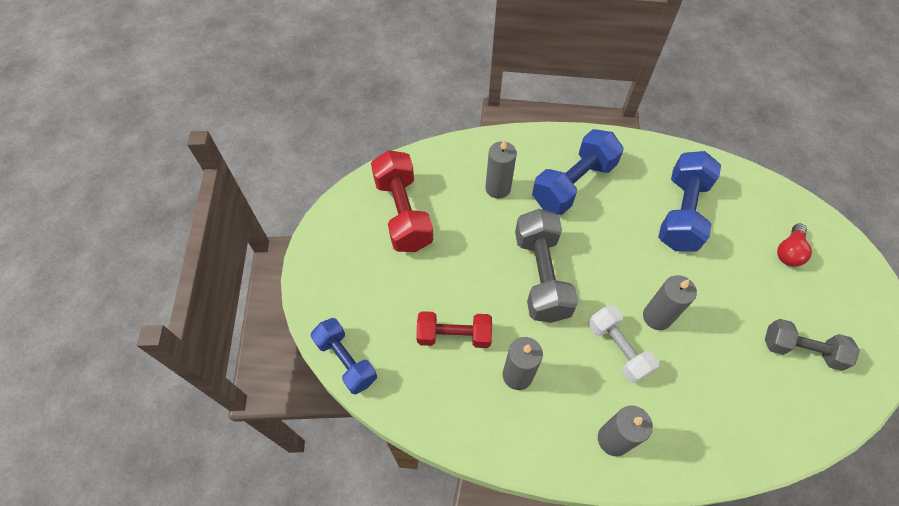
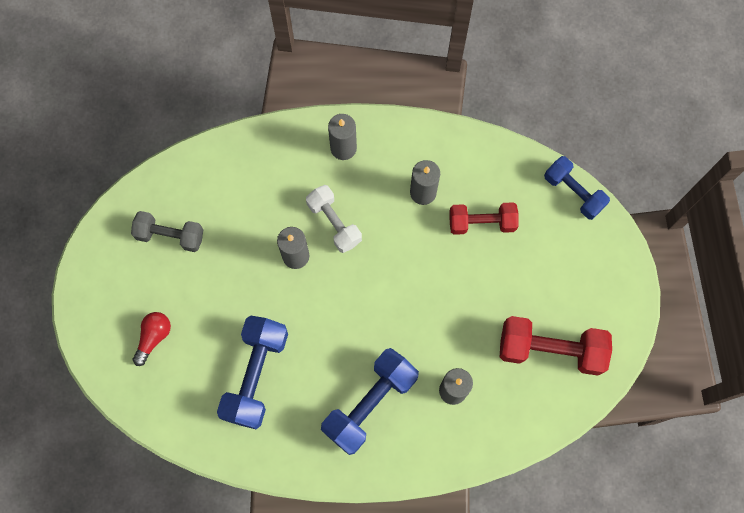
camera: 175 degrees right, 15 degrees up
(403, 213) = (550, 349): red dumbbell -> red dumbbell turned 60 degrees counterclockwise
(541, 276) = (404, 289): grey dumbbell -> none

